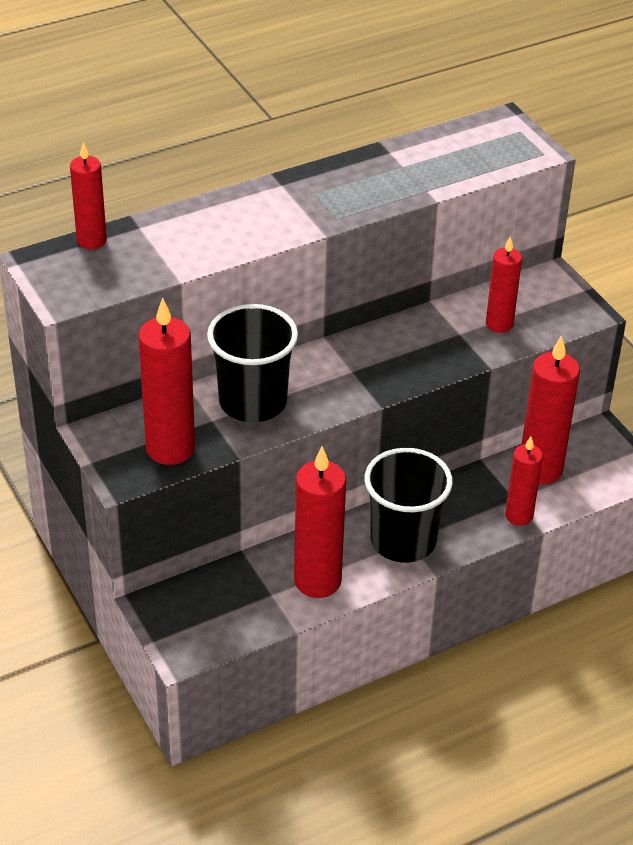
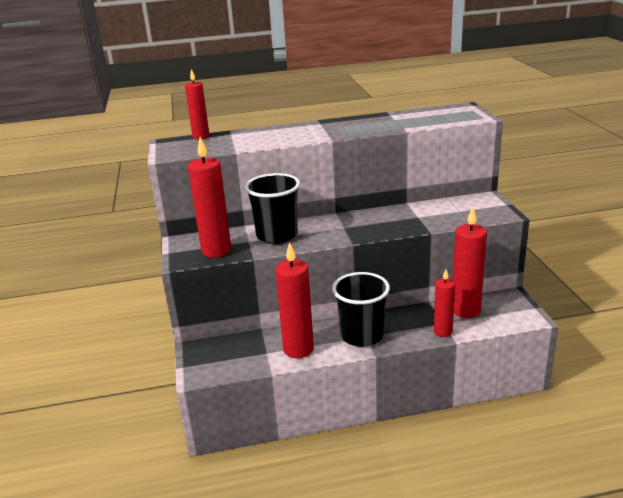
camera: 20 degrees right, 15 degrees down
(499, 324) = (445, 214): red candle -> none

